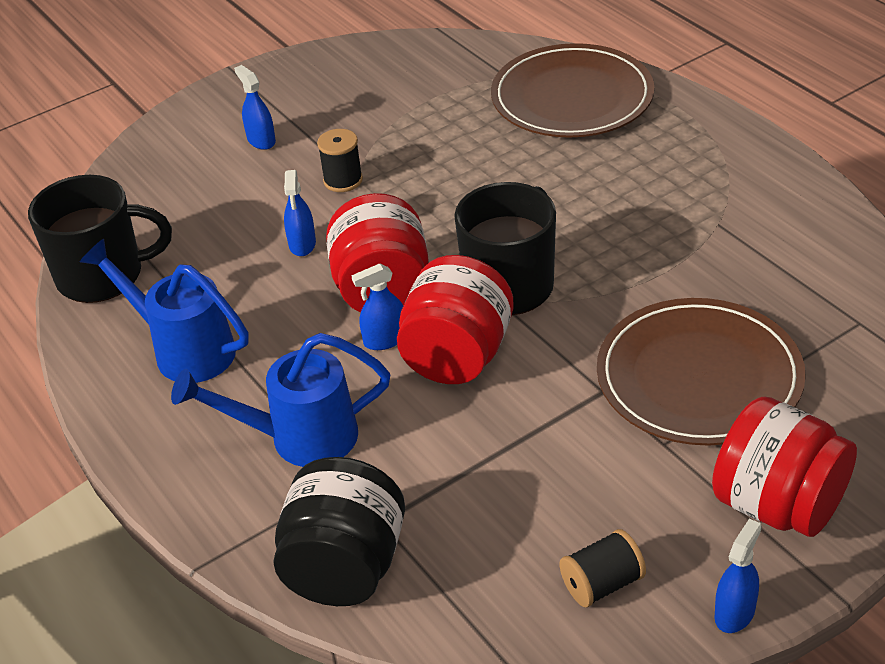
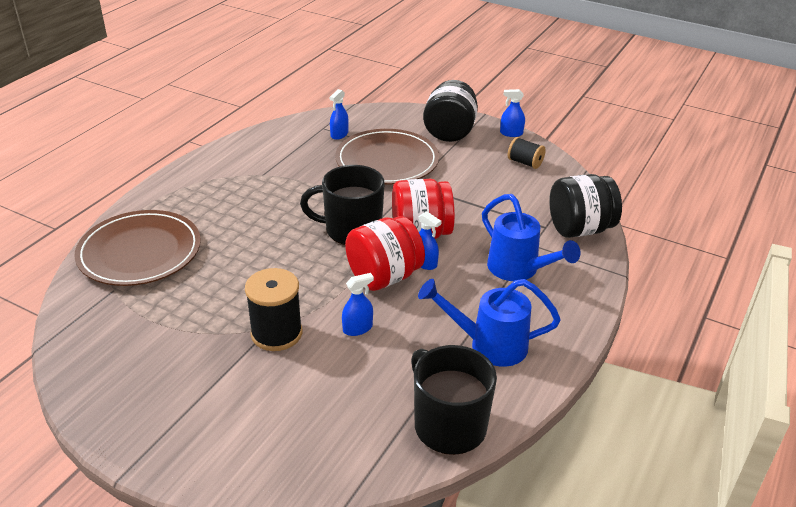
camera: 120 degrees left, 5 degrees down
(184, 350) = (489, 345): blue watering can -> blue watering can turned 90 degrees clockwise
(261, 140) = (238, 402): blue spray bottle -> blue spray bottle (339, 134)
(343, 180) = (276, 333): black spool -> black spool, size x1.64
(778, 505) = (449, 132): red jar -> black jar

